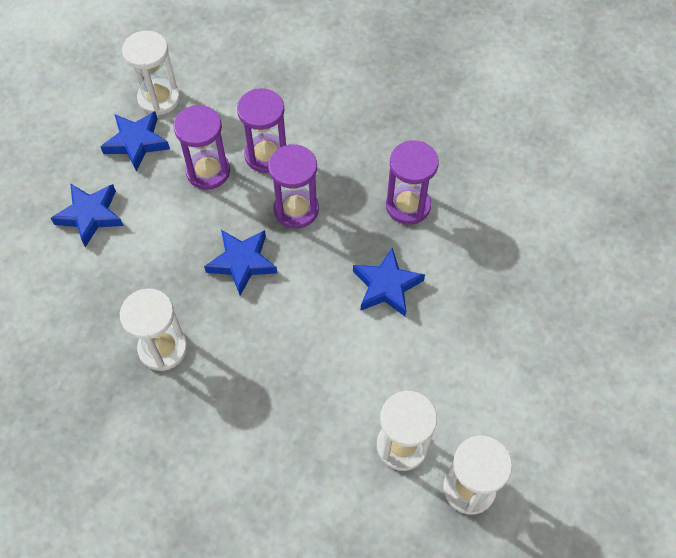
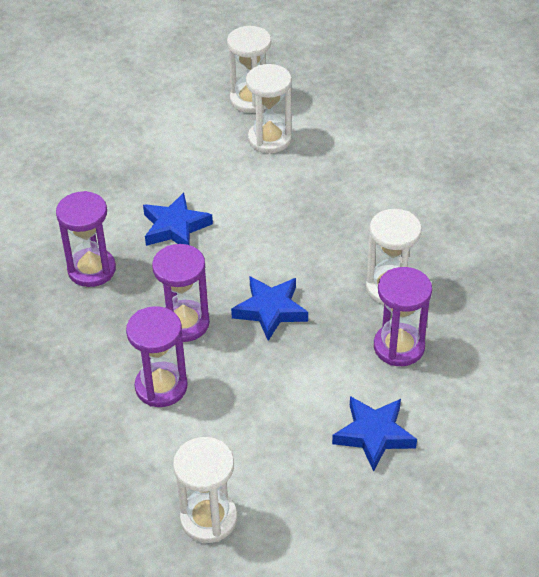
camera: 140 degrees left, 15 degrees down
(136, 142) = (272, 482): blue star -> none
(208, 171) = (228, 406): purple hourglass -> purple hourglass (399, 347)

